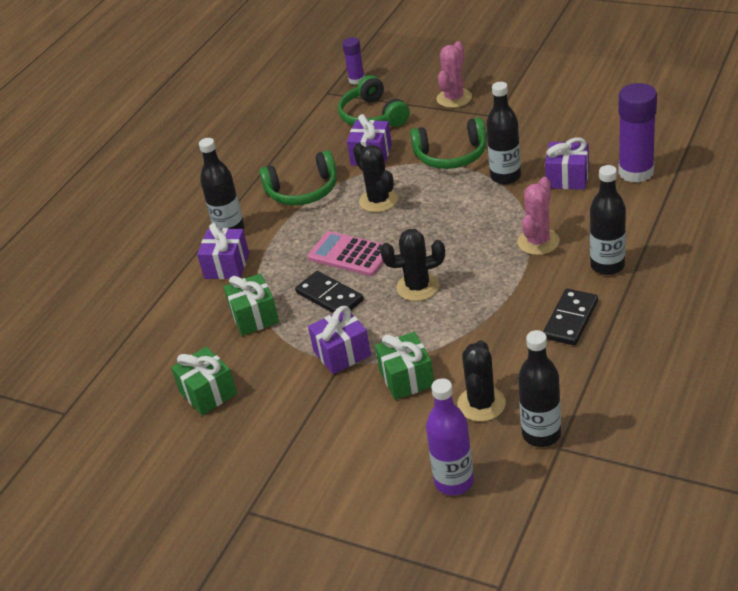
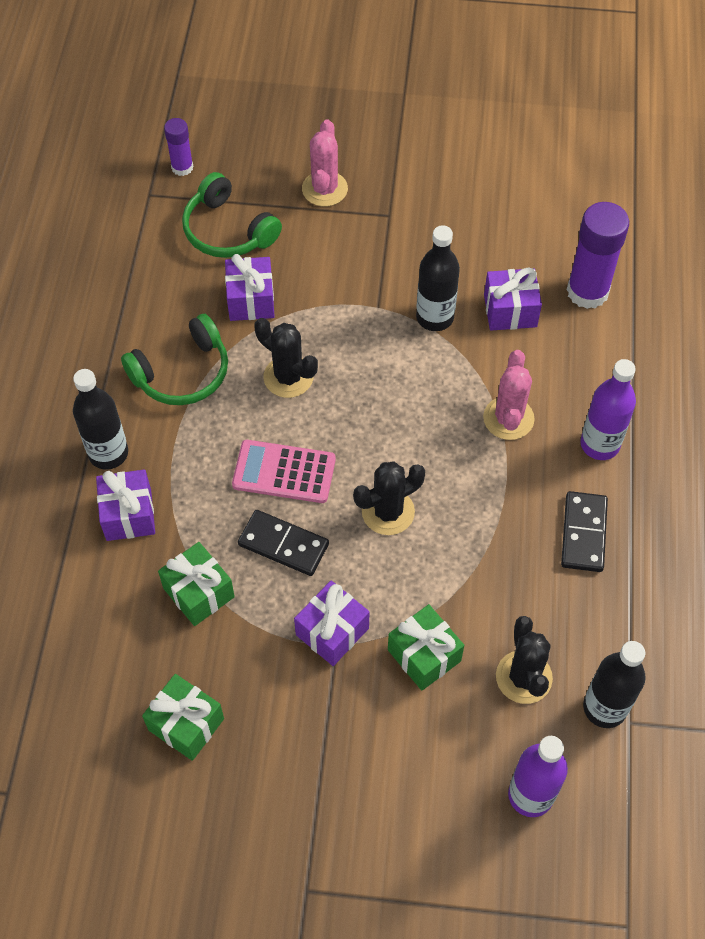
camera: 25 degrees left, 20 degrees up
(451, 155) = (355, 289): green headphones -> none
(607, 266) = (599, 444): black bottle -> purple bottle

